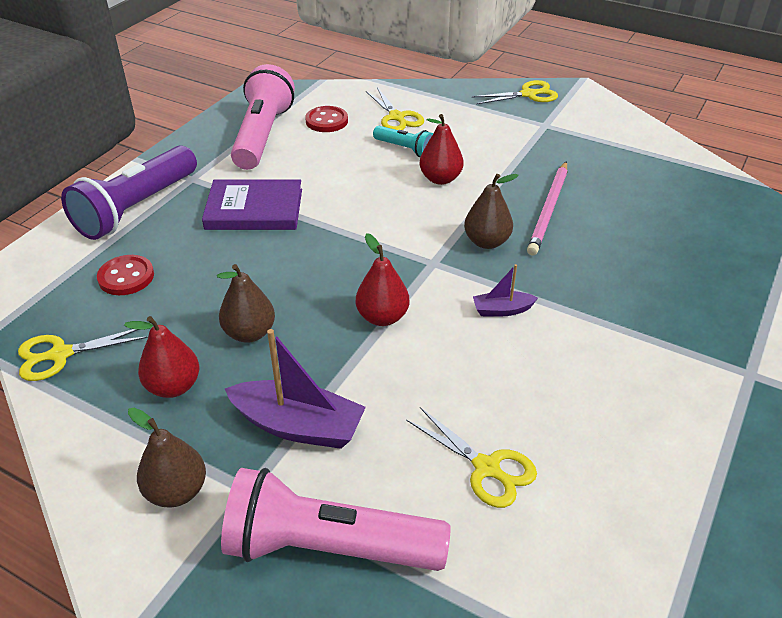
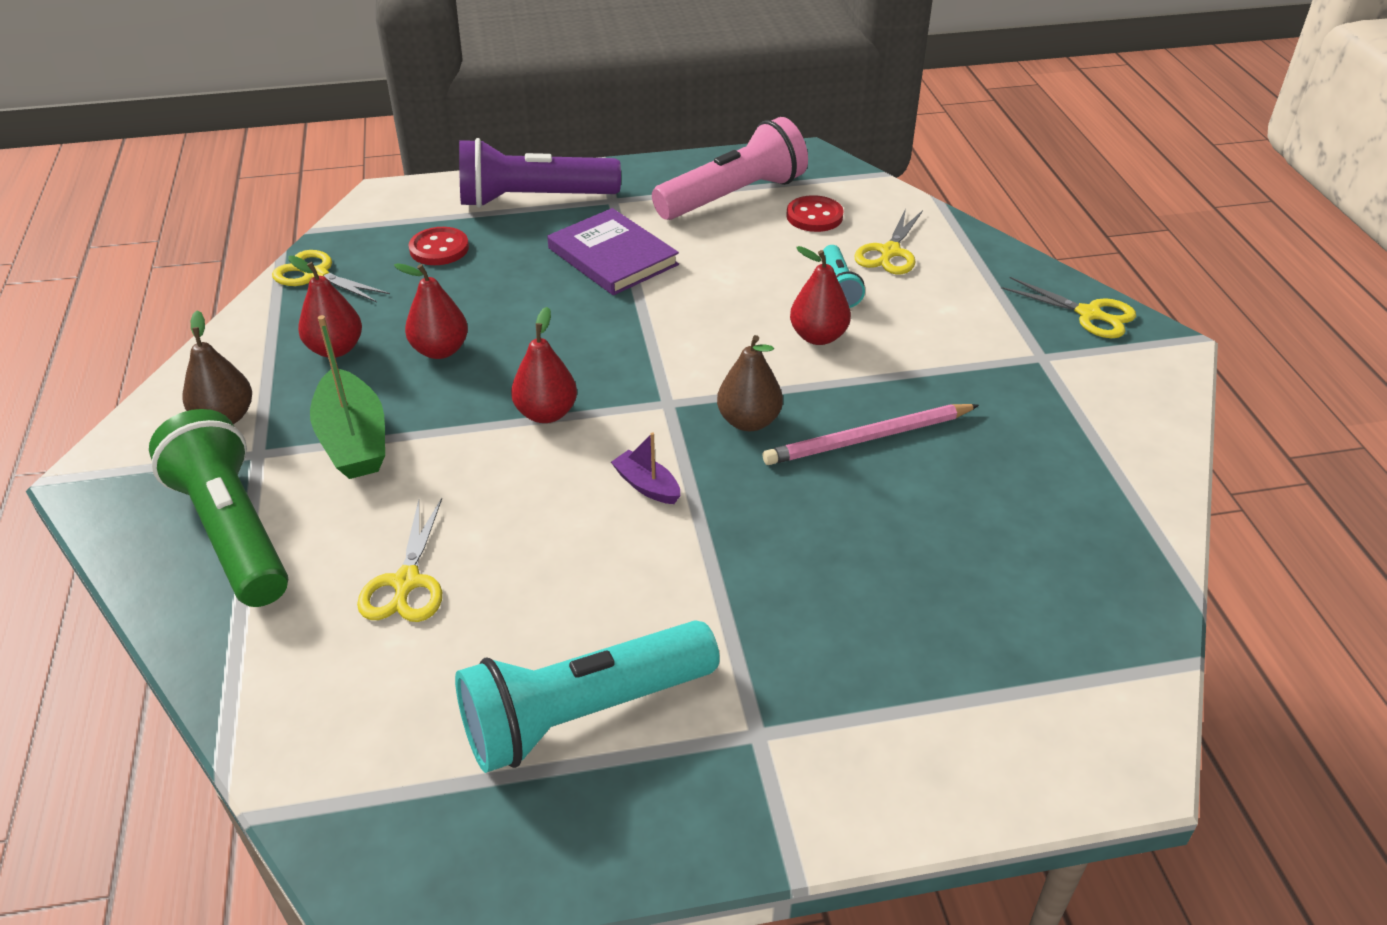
camera: 50 degrees right, 0 degrees up
(249, 333) = (440, 350): brown pear -> red pear
(298, 426) = (353, 440): purple boat -> green boat
(328, 546) = (233, 530): pink flashlight -> green flashlight
(682, 438) = (583, 713): none -> turquoise flashlight

